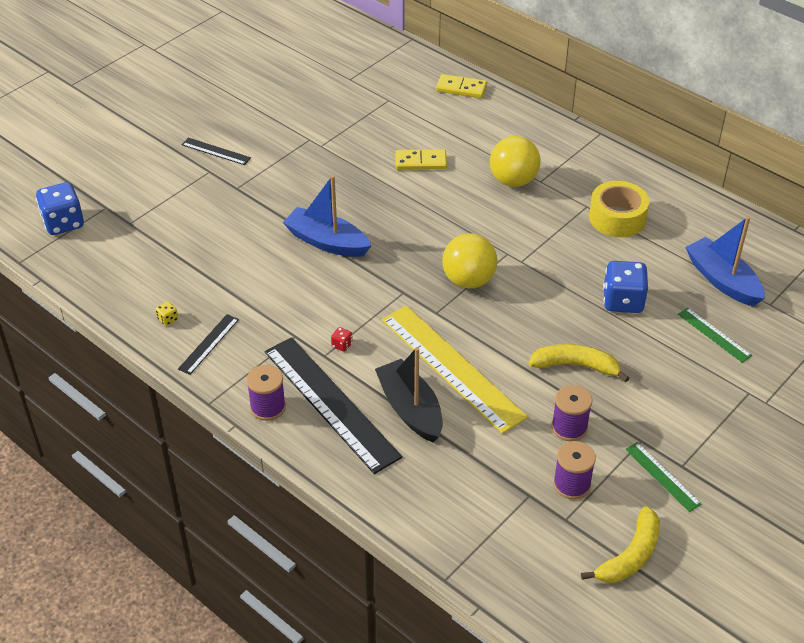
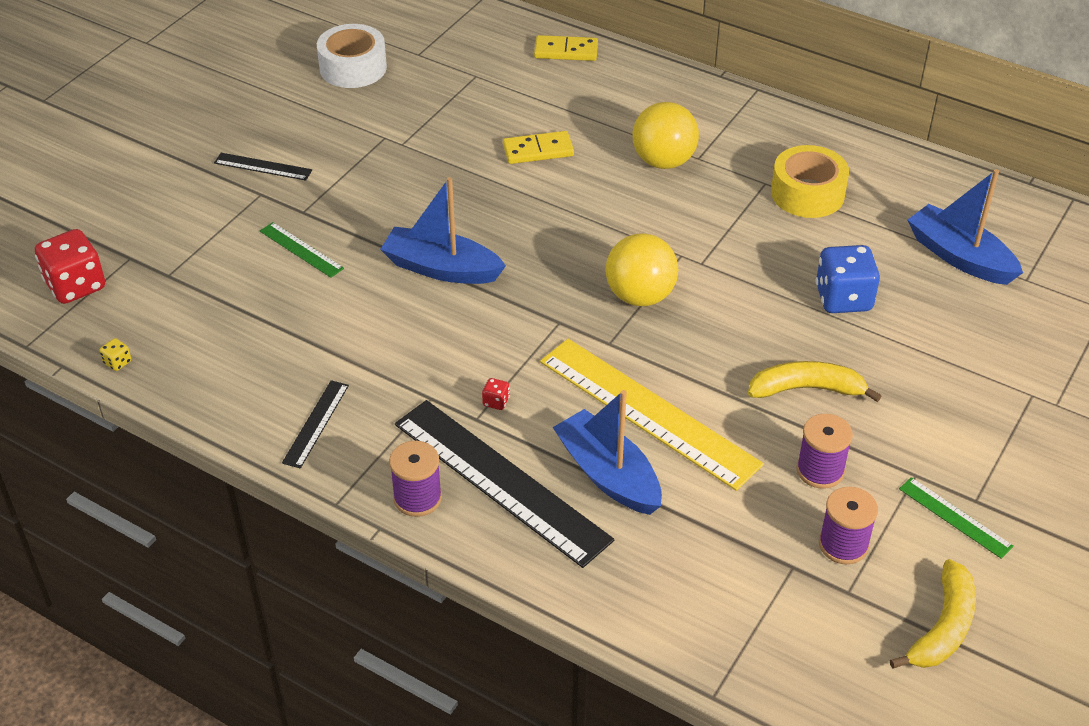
camera: 10 degrees left, 0 degrees up
(63, 223) = (76, 286): blue dice -> red dice
(168, 319) = (252, 397): yellow dice -> yellow dice (117, 362)
(299, 84) = (353, 68): none -> white tape
(410, 409) = (608, 475): black boat -> blue boat
(714, 335) = (968, 327): green ruler -> green ruler (301, 250)

